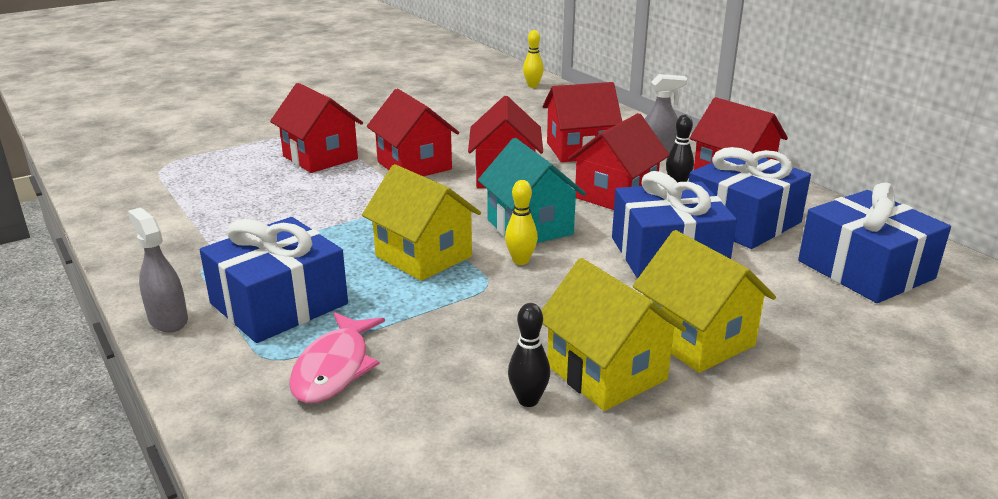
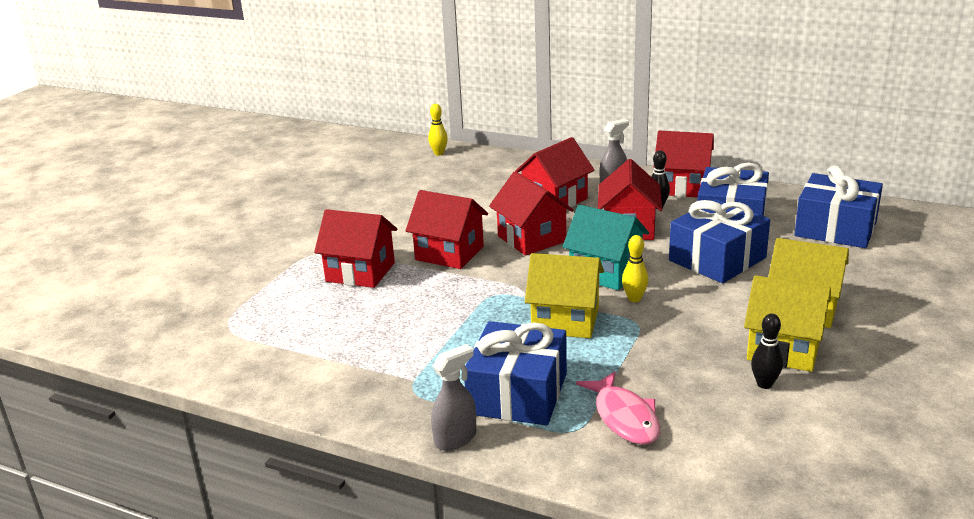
camera: 30 degrees left, 0 degrees up
(168, 320) = (455, 438): grey spray bottle -> grey spray bottle turned 120 degrees clockwise

